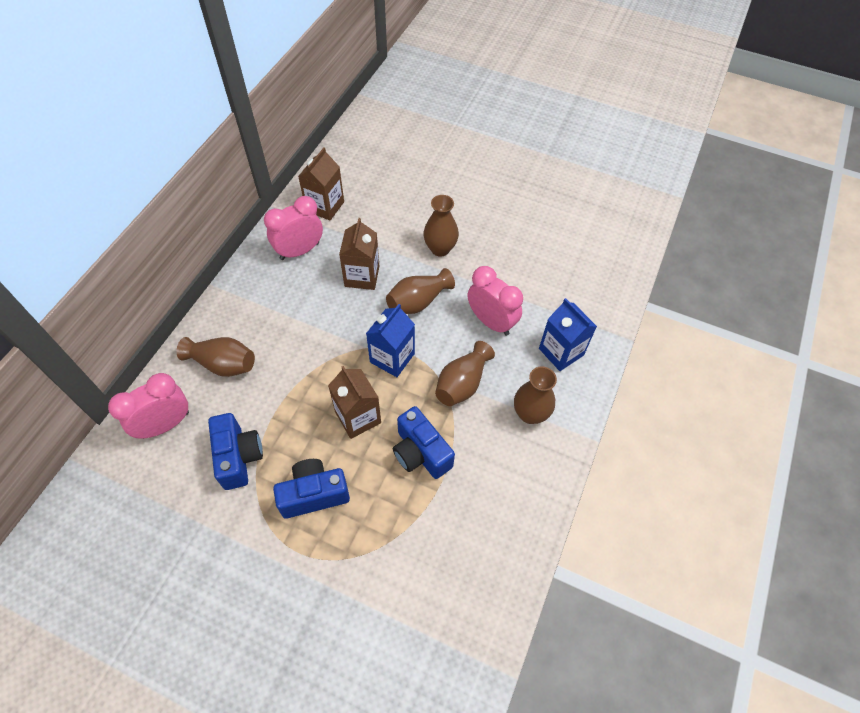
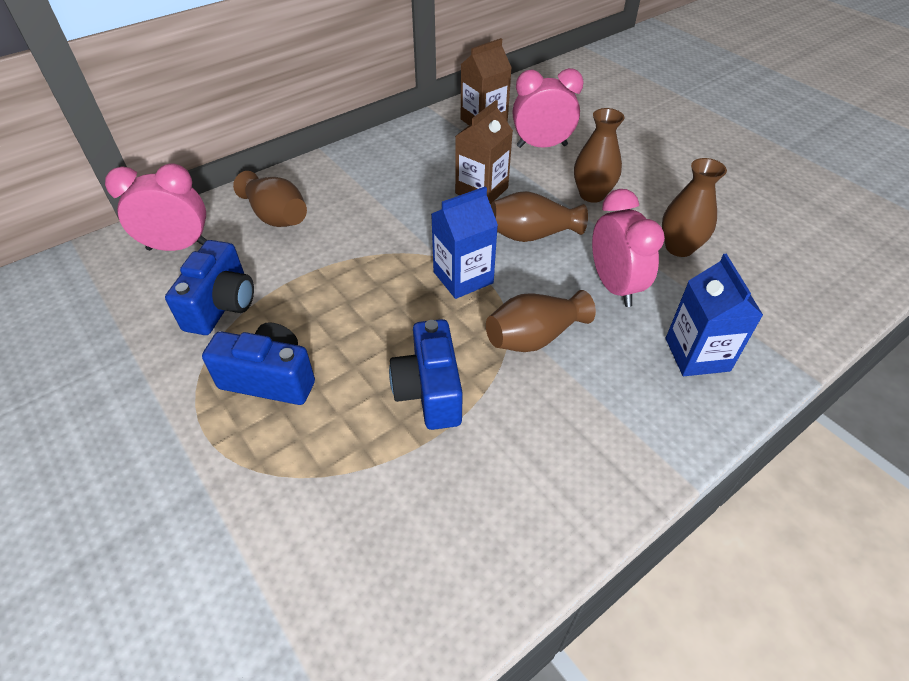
camera: 30 degrees right, 10 degrees down
(299, 251) = (429, 149): pink clock -> pink clock (541, 146)
(358, 417) = (380, 321): brown carton -> none
(530, 414) = (609, 409): brown vase -> brown vase (679, 247)

